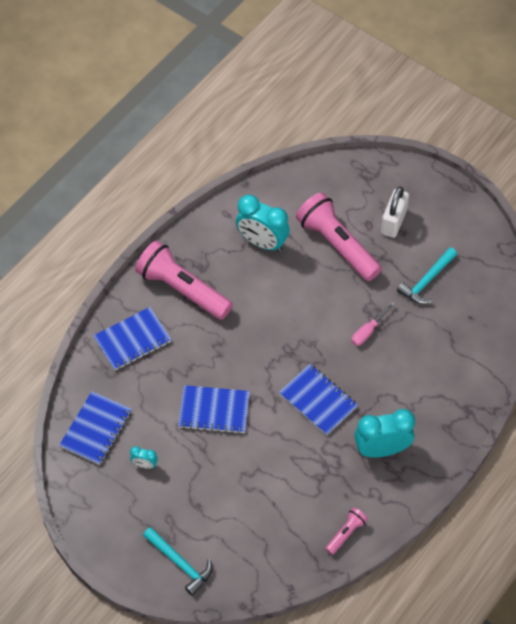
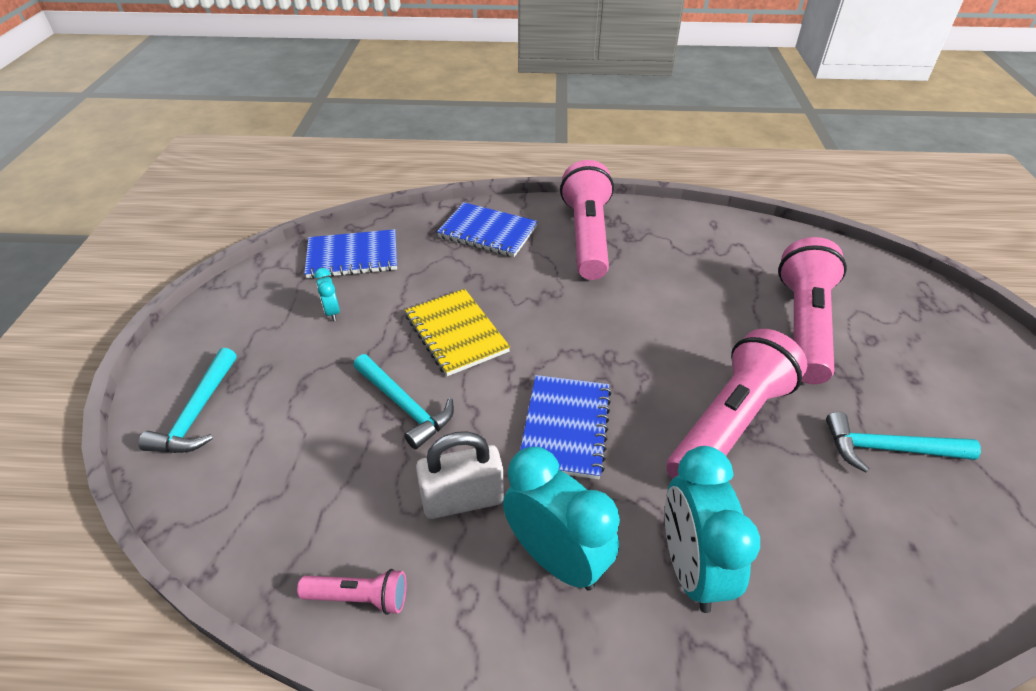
camera: 55 degrees right, 15 degrees down
(214, 410) = (456, 333): blue notebook -> yellow notebook
(250, 463) = (405, 406): none -> turquoise hammer
(262, 242) = (718, 264): turquoise clock -> turquoise clock (691, 568)
(368, 331) = (730, 424): pink screwdriver -> pink flashlight
(393, 222) = (912, 361): white padlock -> white padlock (463, 499)

